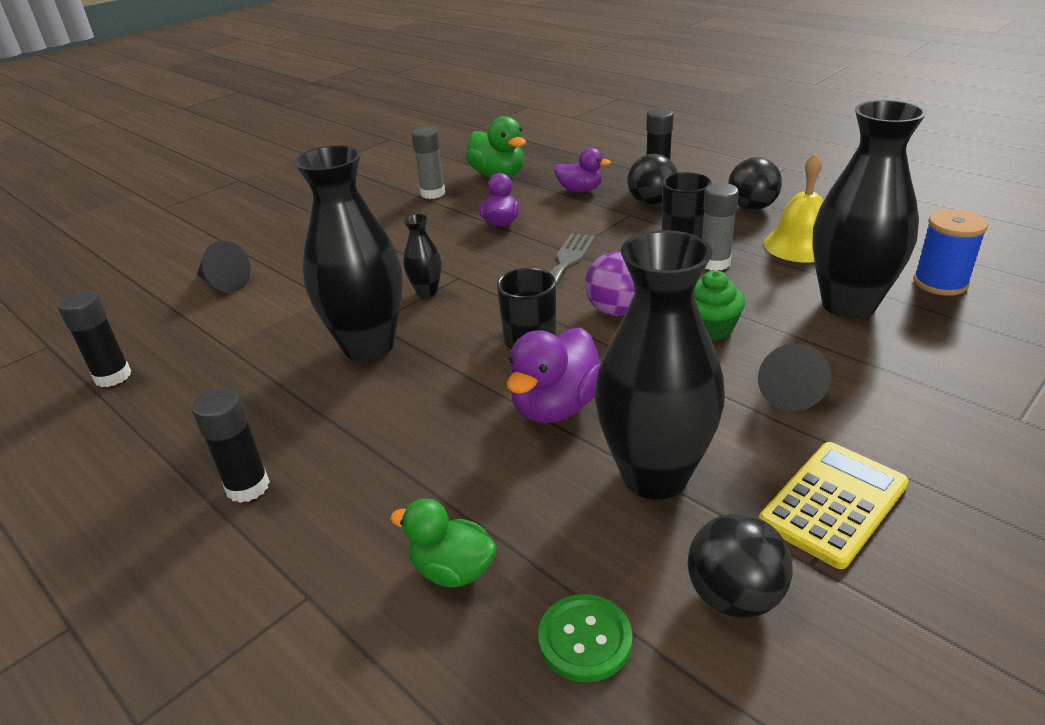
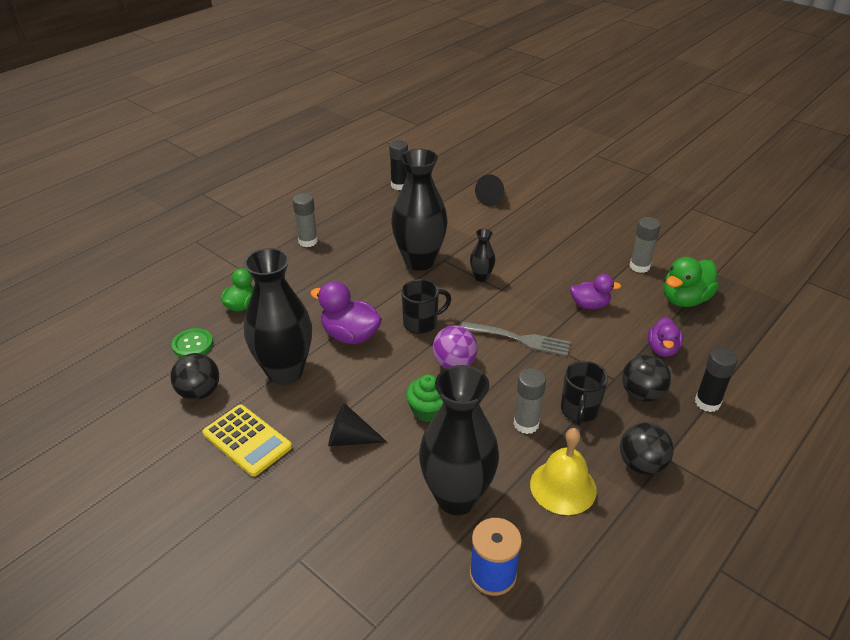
camera: 85 degrees right, 5 degrees up
(248, 487) = (308, 241): black glue stick -> grey glue stick

